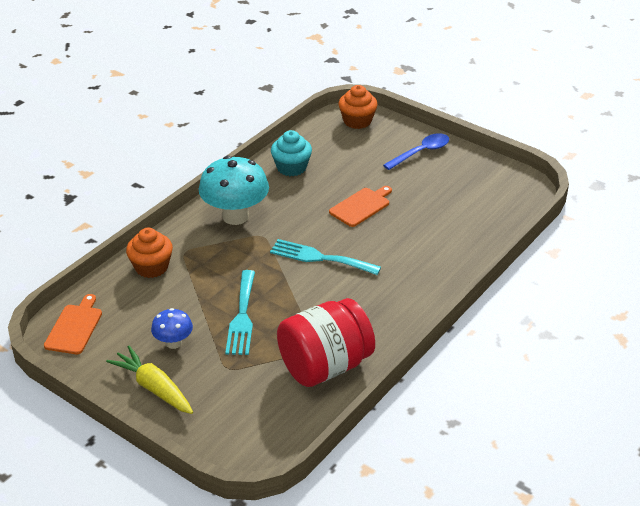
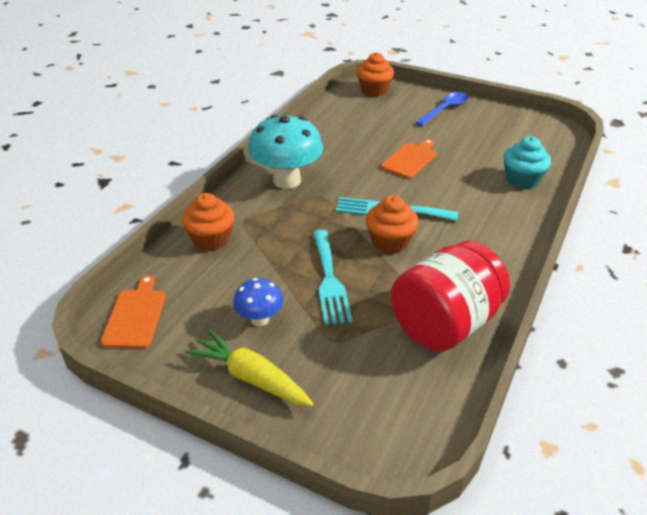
camera: 10 degrees left, 0 degrees up
(291, 167) = (327, 133): turquoise cupcake -> turquoise cupcake (522, 180)
(308, 288) = (390, 242): none -> orange cupcake

